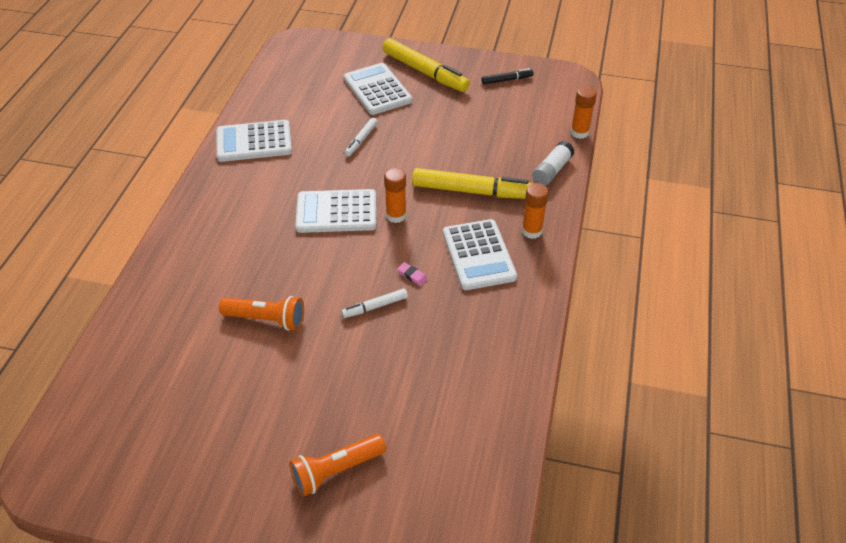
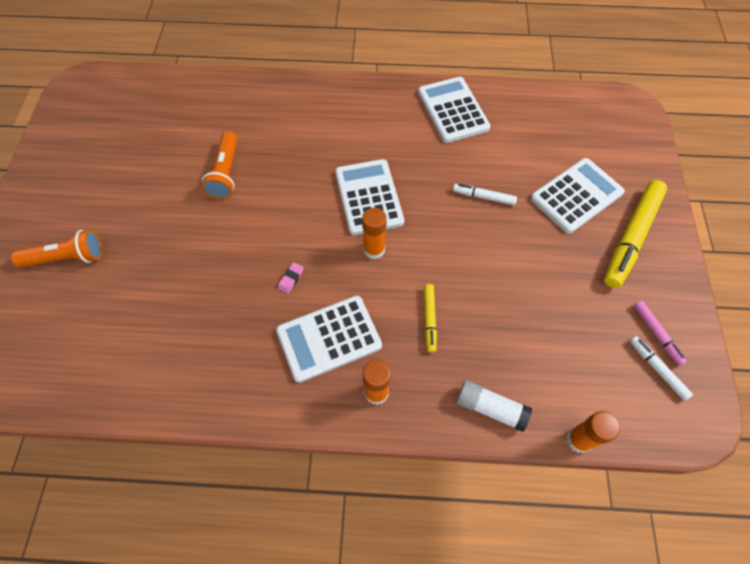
camera: 80 degrees right, 15 degrees up
(336, 470) = (67, 258): orange flashlight -> orange flashlight turned 120 degrees clockwise
(375, 307) = (247, 253): white marker -> white marker (657, 369)
(472, 191) = (429, 319): yellow marker -> yellow marker, size x0.50
(507, 80) = (656, 334): black marker -> pink marker

